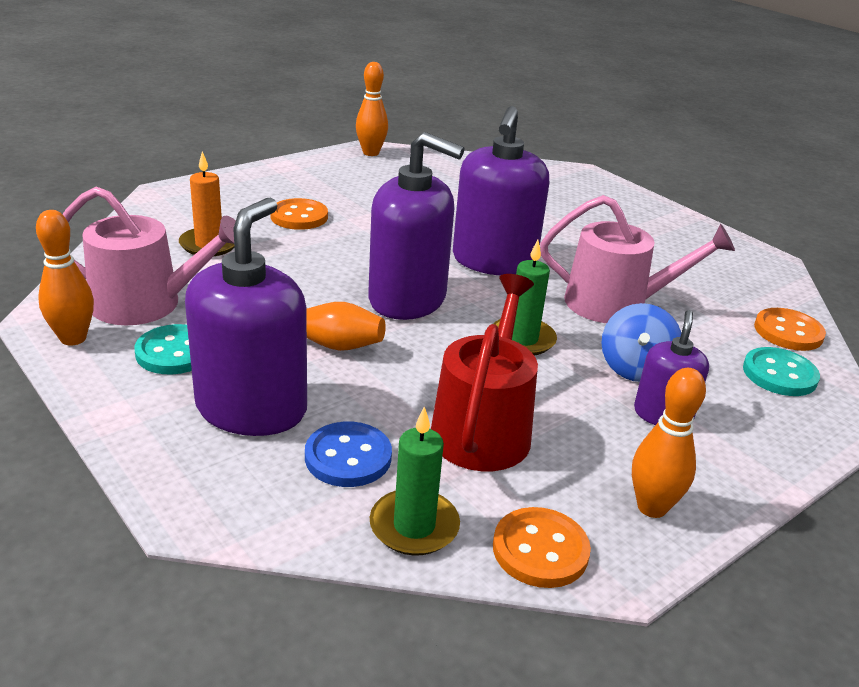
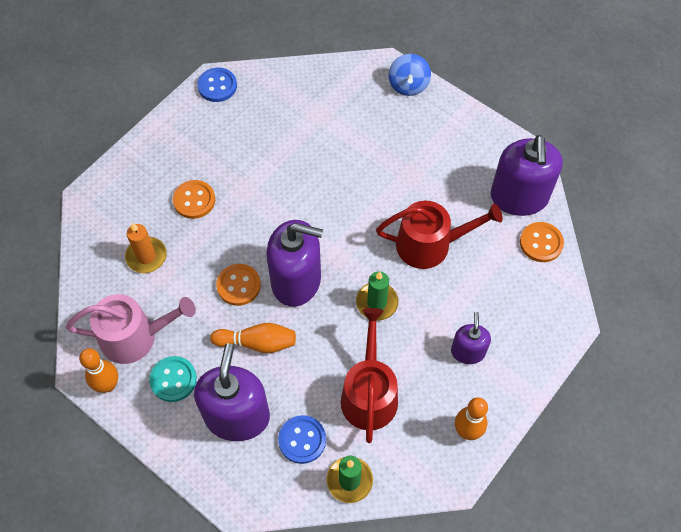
camera: 10 degrees left, 30 degrees up
(371, 153) = (217, 86): orange bowling pin -> blue button
(493, 261) = (342, 217): purple soap dispenser -> purple soap dispenser (519, 197)
(540, 550) = (414, 478): orange button -> orange button (238, 285)
(616, 304) = (430, 244): pink watering can -> red watering can
(635, 368) = (448, 312): blue spinning top -> blue spinning top (408, 85)
(779, 374) = (535, 291): turquoise button -> none

